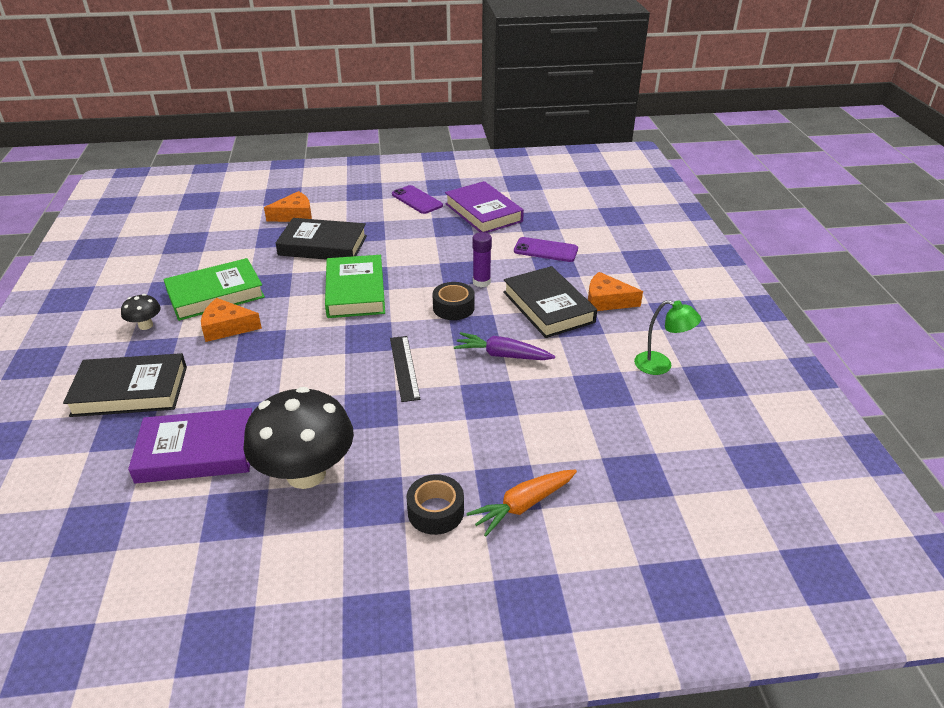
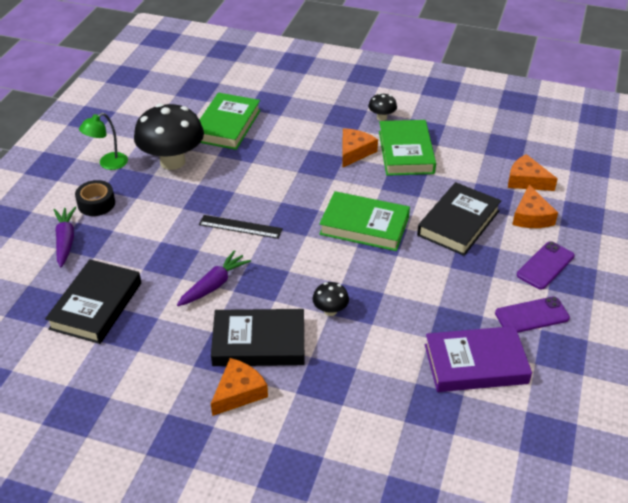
camera: 115 degrees right, 5 degrees up
(130, 391) = (307, 107): black book -> black book (96, 305)
(197, 451) = (227, 125): purple book -> green book
(241, 224) = (526, 180): none -> orange cheese
(453, 307) = (300, 278): black tape -> none
(481, 282) = (330, 311): purple glue stick -> black mushroom
(522, 506) = (65, 240): orange carrot -> purple carrot
(545, 250) = (361, 385): purple phone -> purple phone (545, 265)
(661, 365) = (122, 382): green lamp -> green lamp (108, 164)

